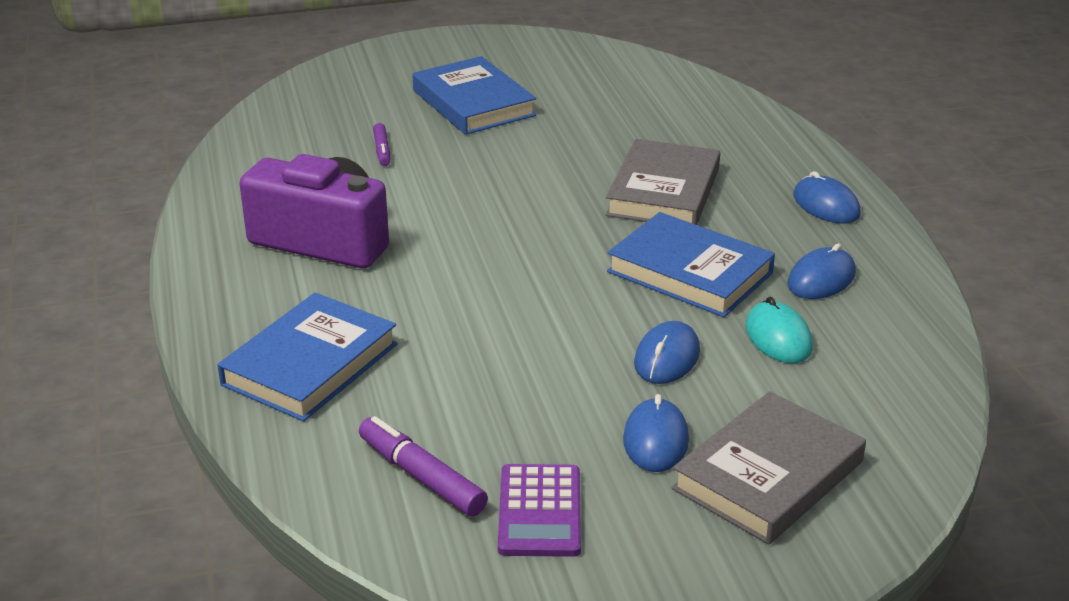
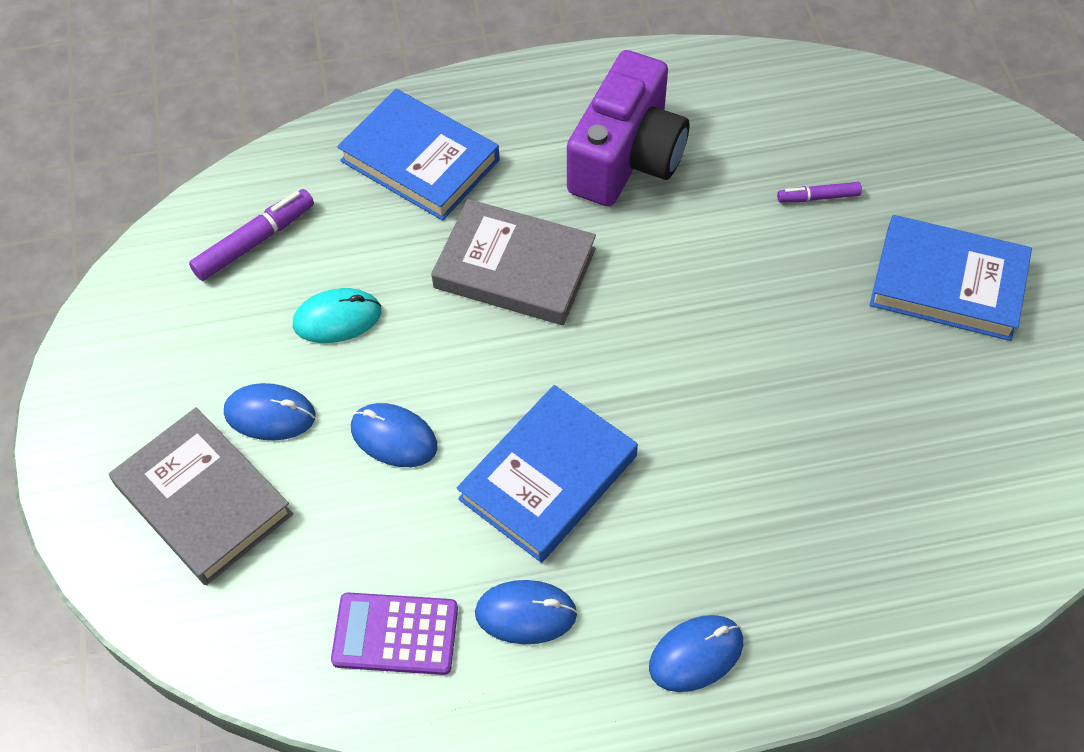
camera: 95 degrees right, 25 degrees up
(473, 103) = (947, 283): blue book -> blue book turned 45 degrees clockwise
(539, 511) = (195, 321): purple calculator -> purple calculator (395, 634)
(664, 192) = (728, 471): grey book -> grey book (514, 268)
(778, 337) = (416, 546): turquoise mouse -> turquoise mouse (337, 318)
(821, 279) = (526, 613): blue mouse -> blue mouse turned 45 degrees counterclockwise

